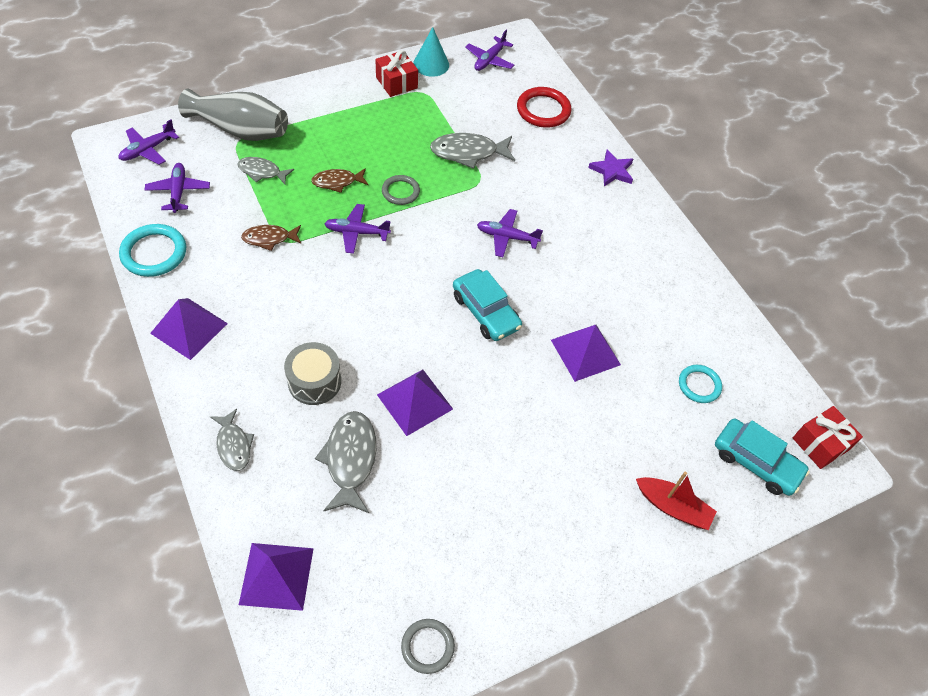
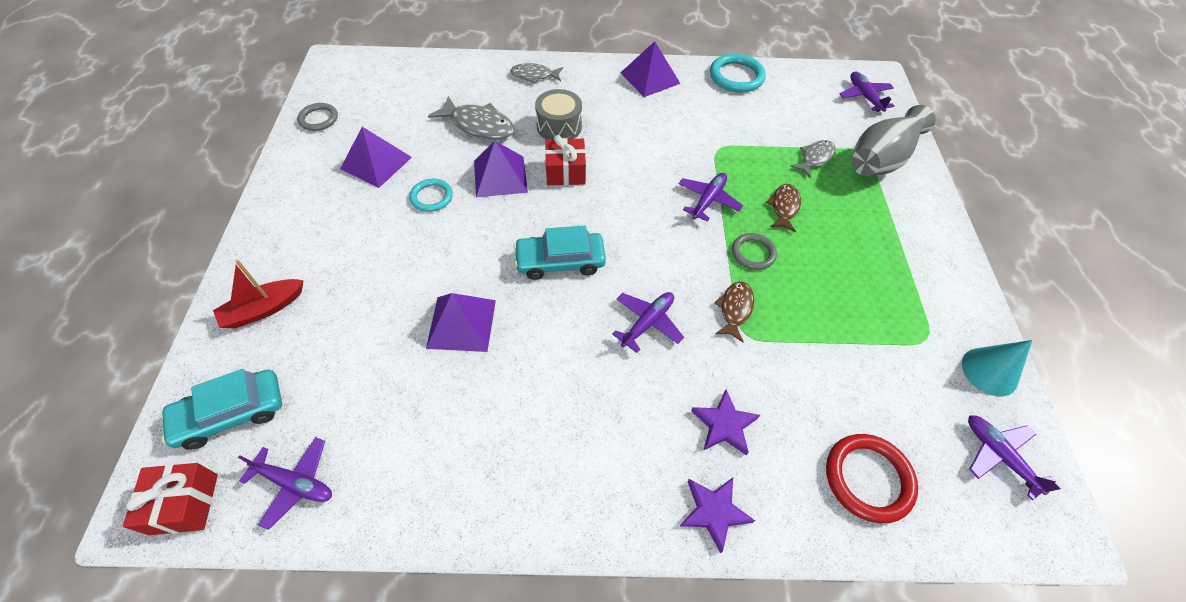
camera: 120 degrees right, 0 degrees up
(178, 191) = (804, 103): purple plane -> purple plane (295, 483)
(269, 239) = (725, 141): brown fish -> brown fish (735, 309)
(276, 576) = (426, 71): purple pyramid -> purple pyramid (376, 163)
(396, 83) = (950, 316): red gift -> red gift (565, 172)
(468, 153) = (799, 342): grey fish -> none
(555, 178) = (724, 425): none -> purple star
(699, 385) = (348, 413): turquoise ring -> turquoise ring (431, 197)

